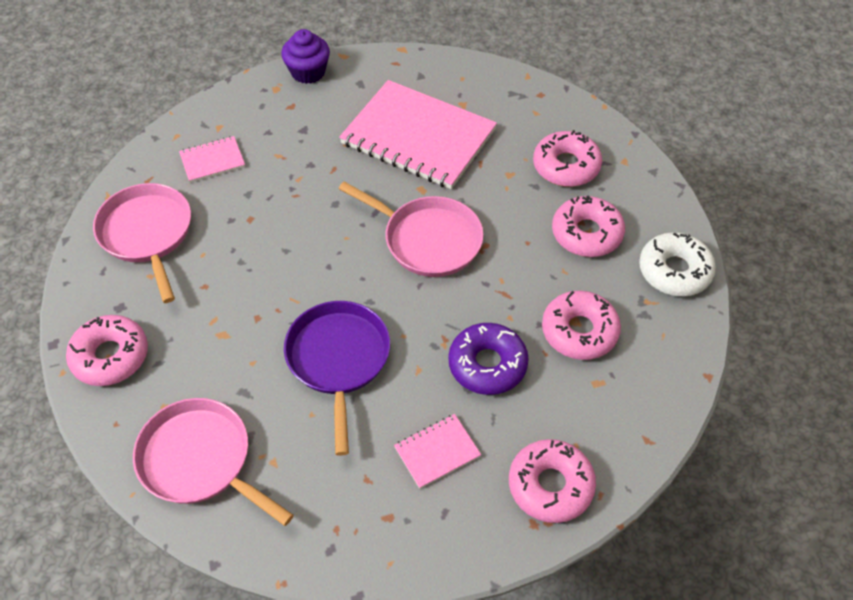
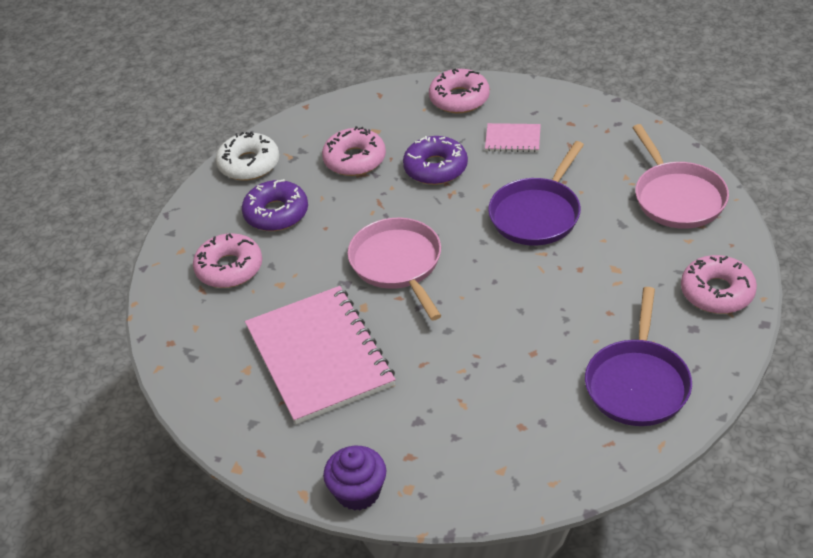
camera: 140 degrees left, 10 degrees down
(147, 234) = (637, 383): pink pan -> purple pan
(212, 160) = (531, 432): pink notebook -> none
(586, 233) = (276, 213): pink donut -> purple donut

